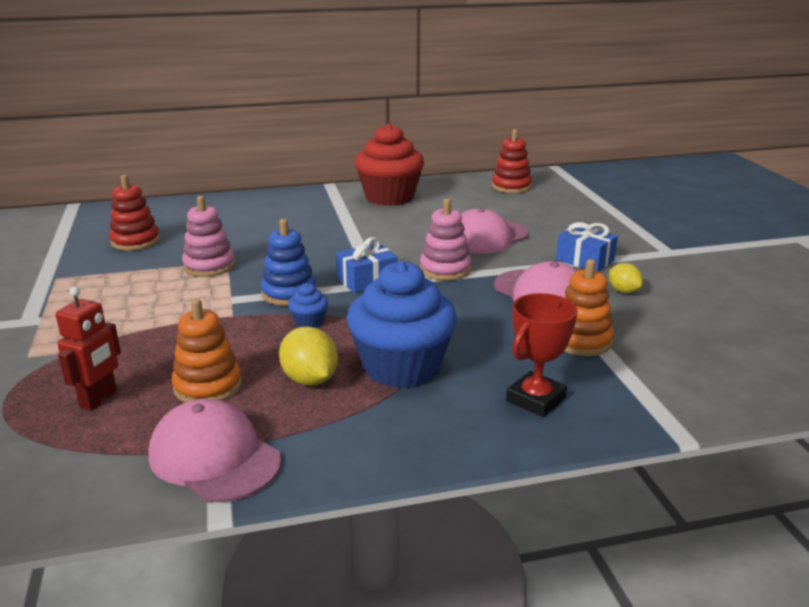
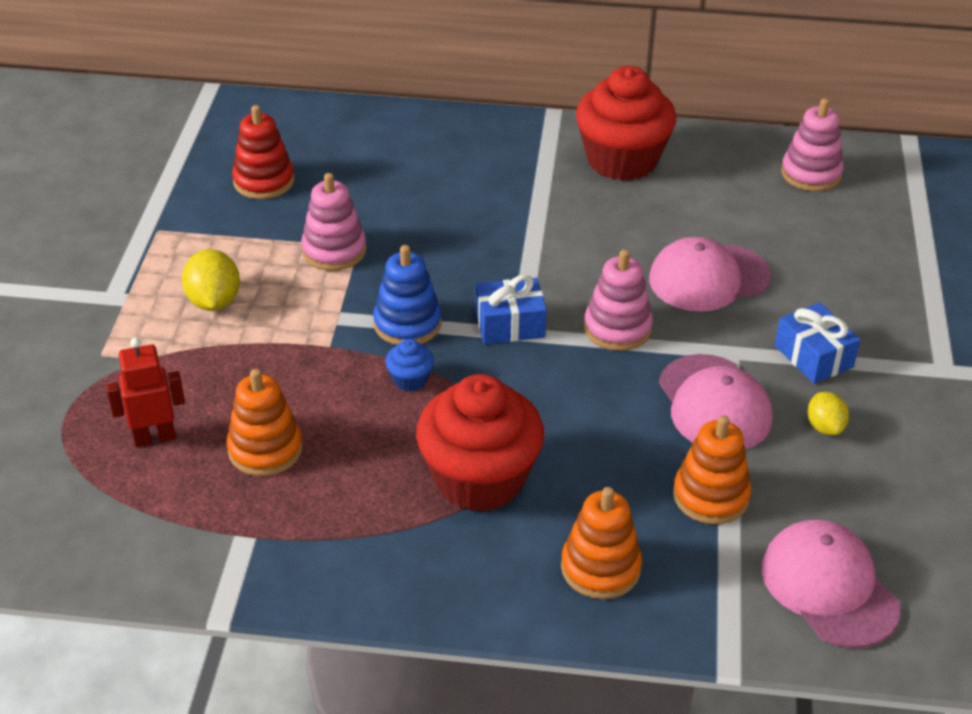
camera: 20 degrees right, 15 degrees up
(99, 399) = (154, 437): red robot -> red robot turned 150 degrees counterclockwise
(214, 457) = (239, 546): pink cap -> pink cap (829, 587)
(310, 379) = (373, 469): yellow lemon -> yellow lemon (214, 301)
(402, 367) = (479, 479): blue cupcake -> red cupcake
(511, 186) = (811, 174): red stacking toy -> pink stacking toy
(535, 399) = (600, 568): red trophy -> orange stacking toy

